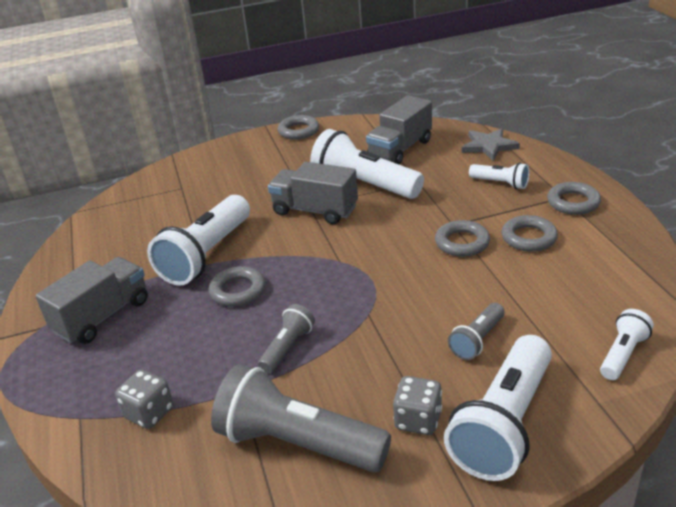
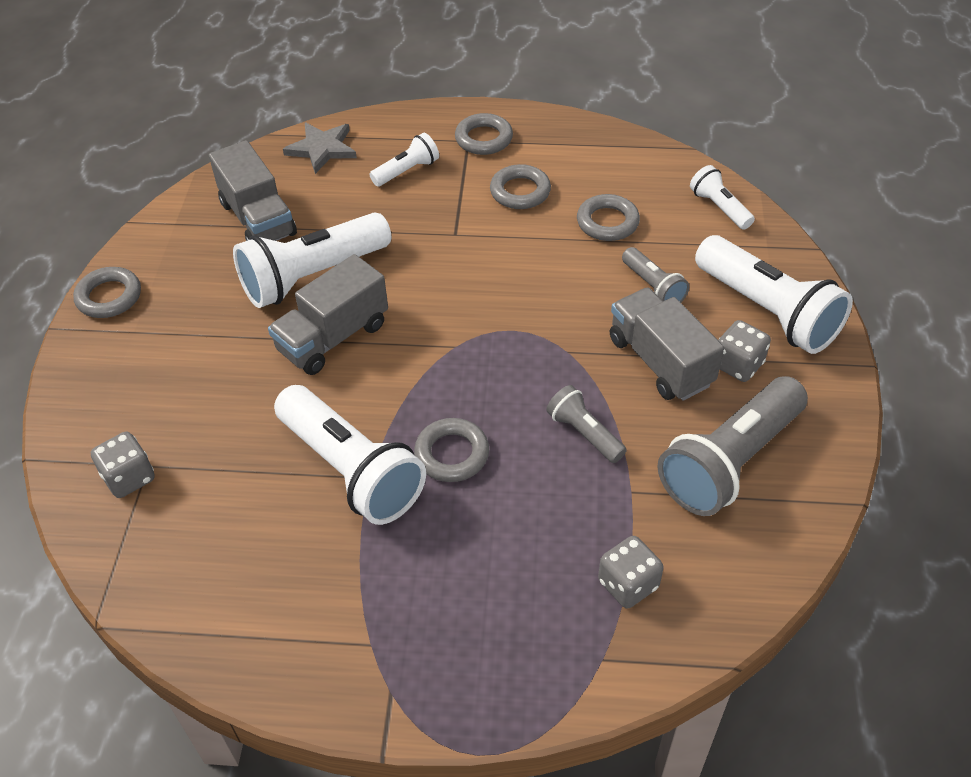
camera: 70 degrees left, 15 degrees up
(102, 316) = (413, 611): grey truck -> grey truck (660, 361)
(170, 186) = (129, 478): none -> grey dice
(462, 243) = (494, 240): grey ring -> grey ring (607, 222)

